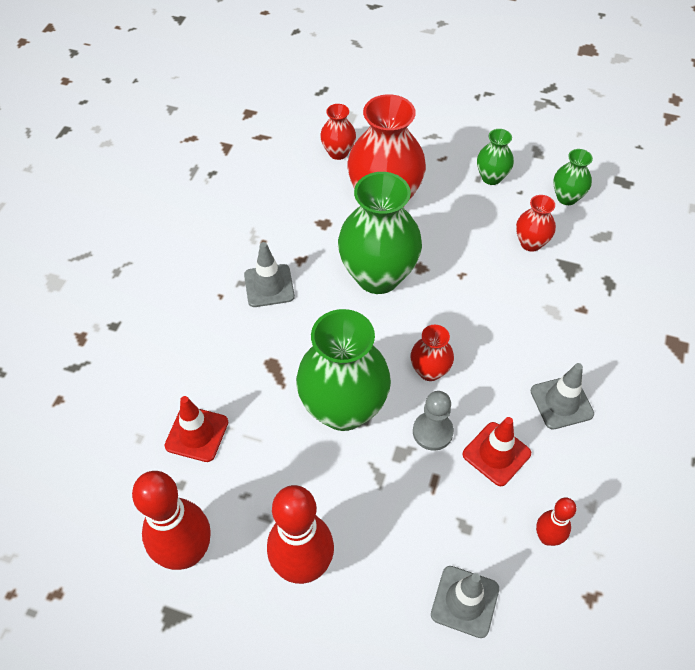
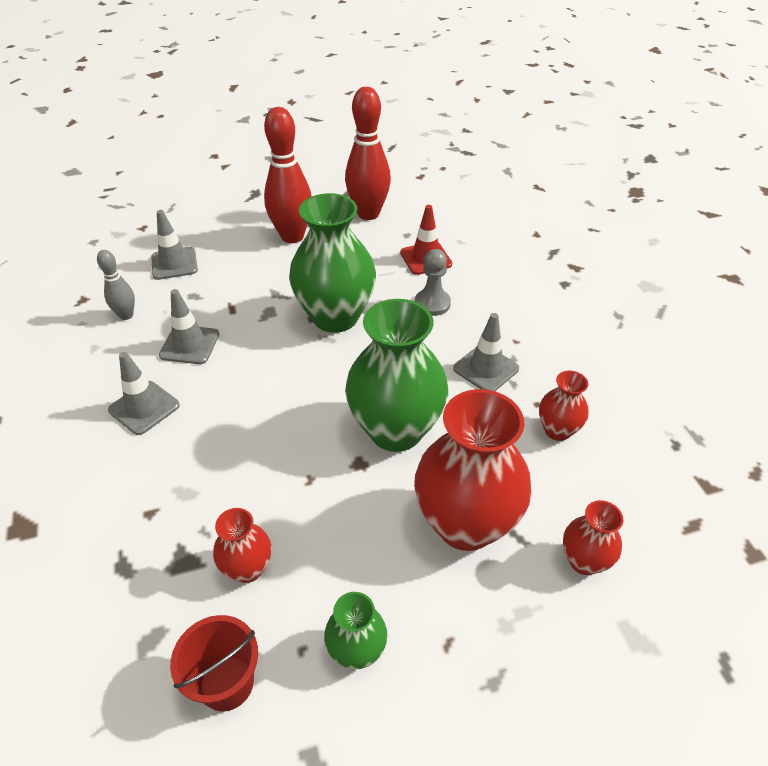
camera: 145 degrees right, 10 degrees down
(429, 371) = (283, 374): red vase -> red vase (557, 430)
(432, 432) = (252, 335): grey pawn -> grey pawn (432, 303)
(496, 454) = (189, 345): red traffic cone -> grey traffic cone
(547, 537) = (126, 315): red bowling pin -> grey bowling pin
(567, 197) = (227, 683): green vase -> red bucket

